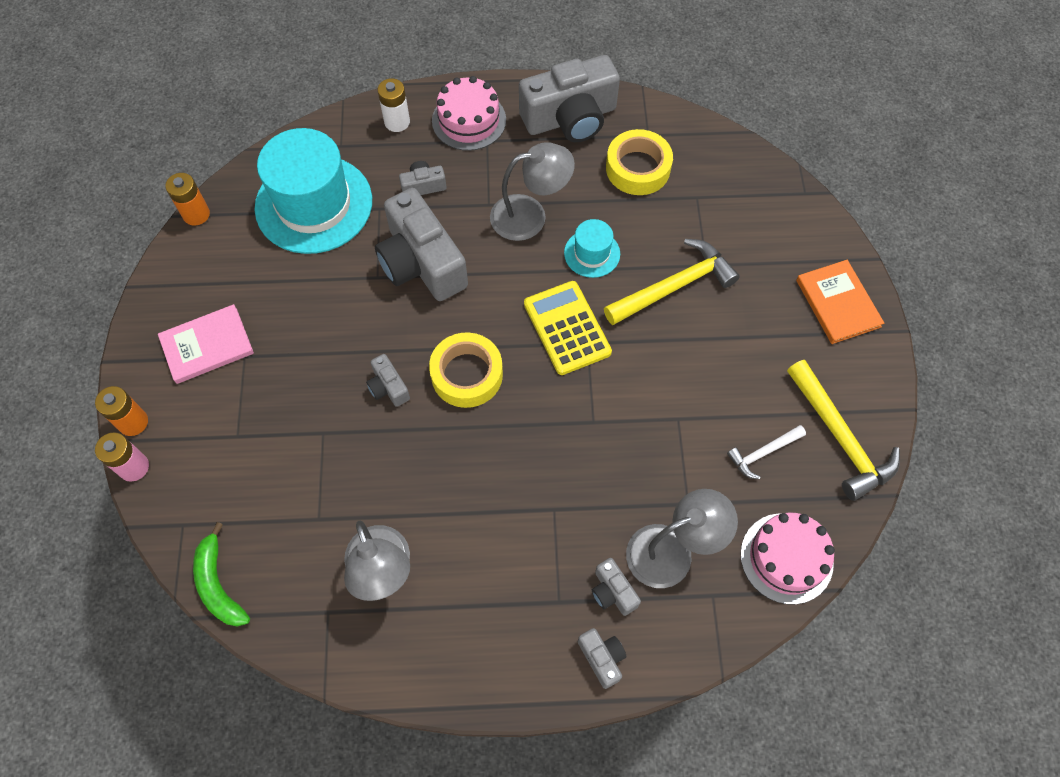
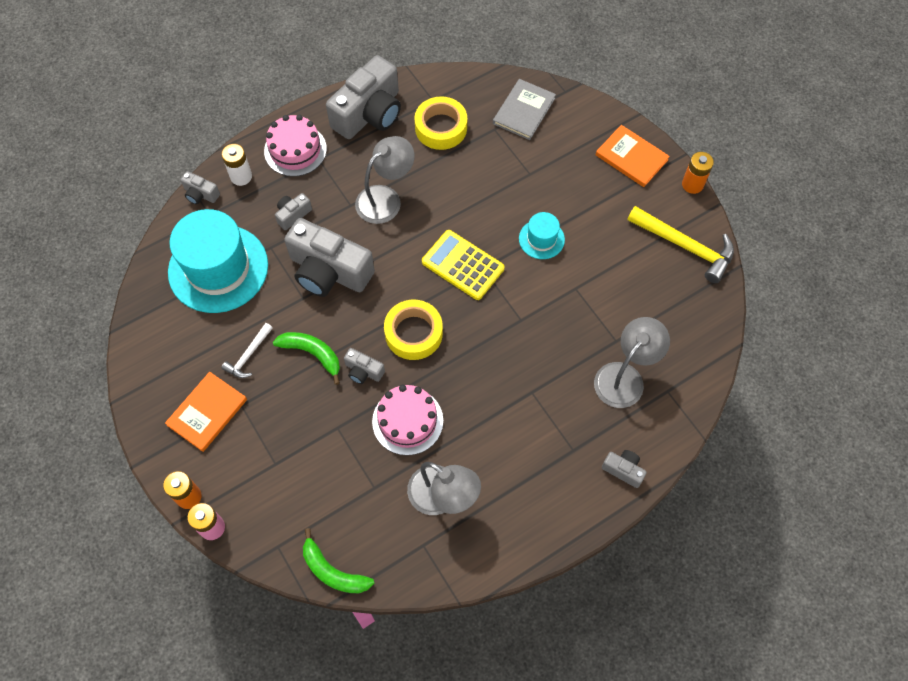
camera: 30 degrees left, 0 degrees up
(196, 214) = (130, 321): orange battery -> orange battery (692, 184)
(207, 345) = (207, 412): pink book -> orange book
(348, 341) = (312, 354): none -> green banana
(592, 253) = (447, 204): turquoise hat -> turquoise hat (541, 239)
(612, 592) = (603, 424): grey camera -> grey camera (200, 194)
(674, 286) = (517, 199): yellow hammer -> none
(743, 193) = (524, 111): none -> grey book
(763, 453) = (643, 282): white hammer -> white hammer (248, 355)
(786, 558) = (698, 342): pink cake -> pink cake (407, 421)

